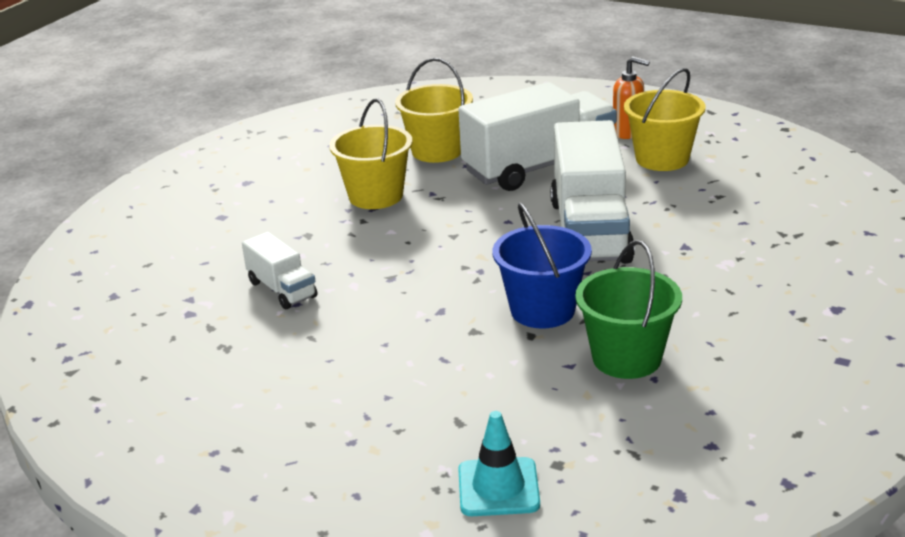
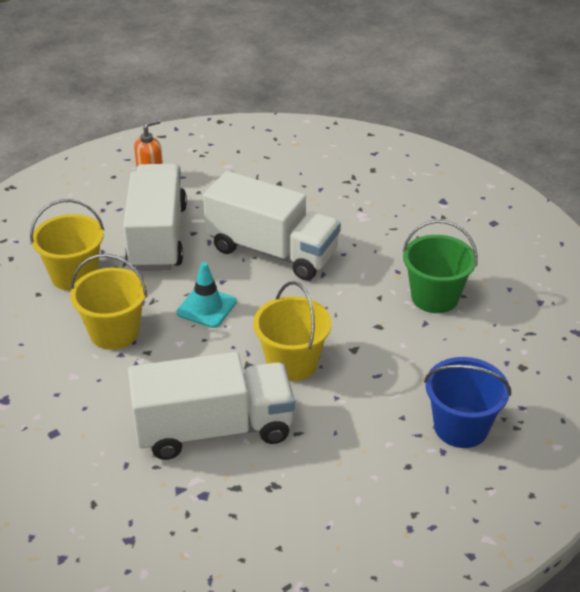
camera: 65 degrees left, 10 degrees up
(282, 289) = (214, 429): white truck -> white truck, size x2.01
(498, 487) = (530, 400): turquoise traffic cone -> turquoise traffic cone (206, 307)
(542, 310) = (353, 310): blue bucket -> blue bucket (461, 427)
(662, 159) = (206, 183): yellow bucket -> yellow bucket (292, 363)

